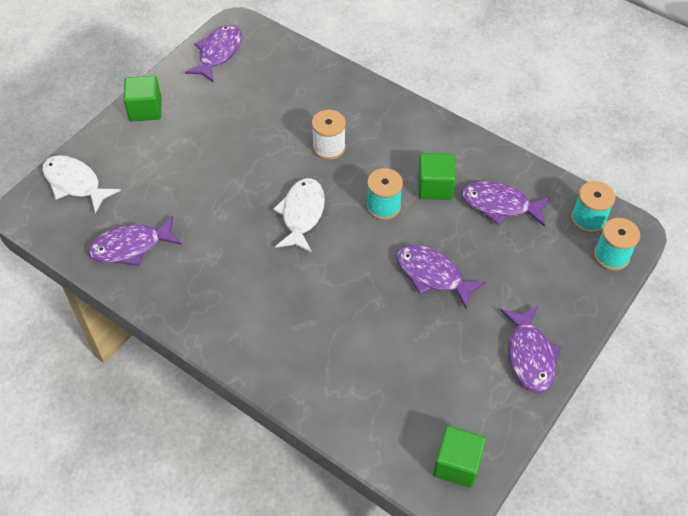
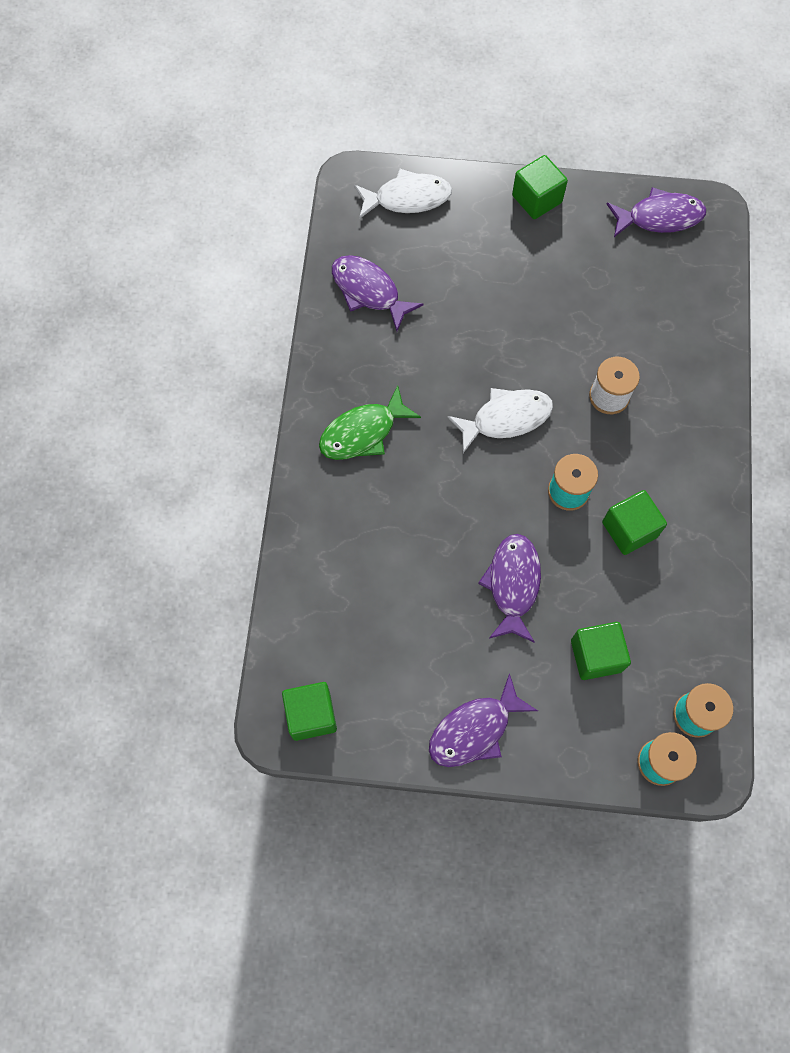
camera: 60 degrees right, 15 degrees up
(75, 183) = (407, 198): white fish -> white fish turned 75 degrees clockwise
(246, 310) = (363, 432): none -> green fish
(499, 205) = (650, 609): purple fish -> none
(515, 253) = (596, 655): none -> green cube

